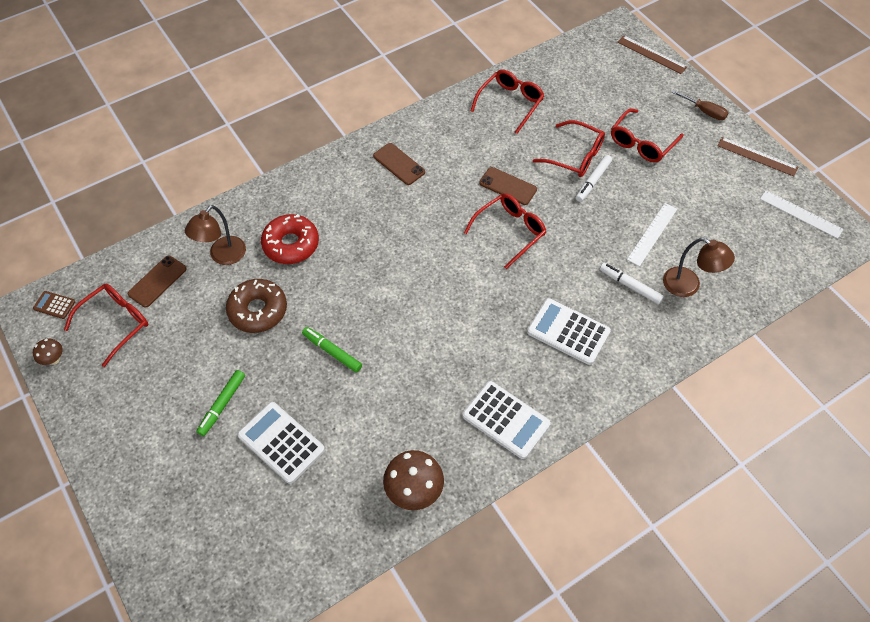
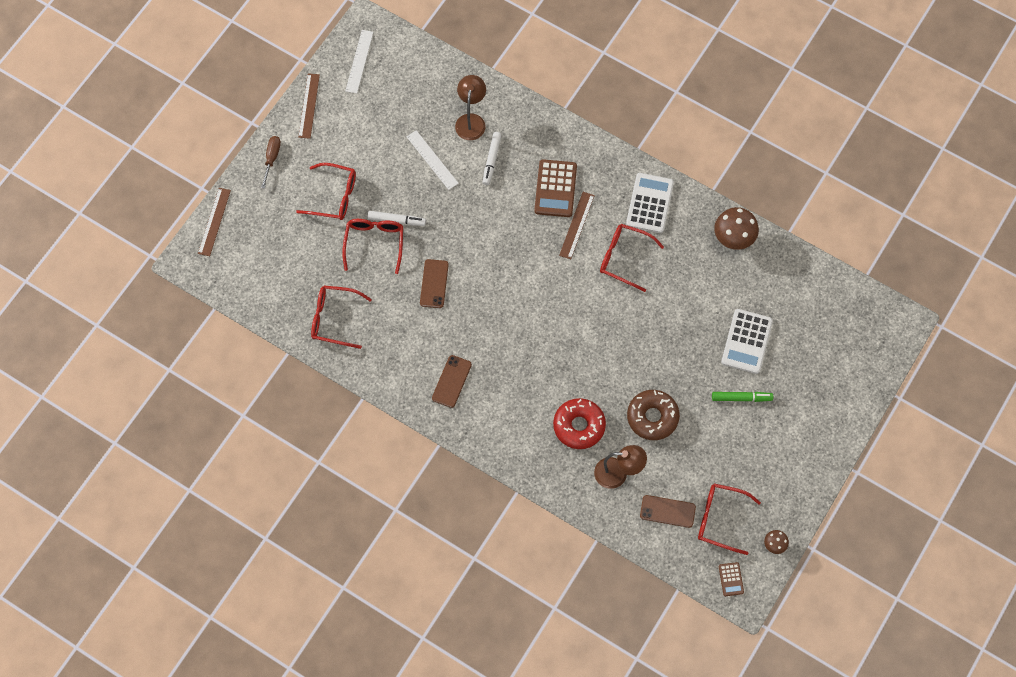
camera: 115 degrees left, 10 degrees up
(332, 352) = (658, 344): green marker -> none
(510, 231) = (481, 264): red glasses -> red glasses (624, 258)
(513, 334) = (576, 225): none -> brown ruler
(568, 332) = (555, 189): white calculator -> brown calculator
(652, 234) = (432, 160): white ruler -> white ruler turned 45 degrees clockwise

